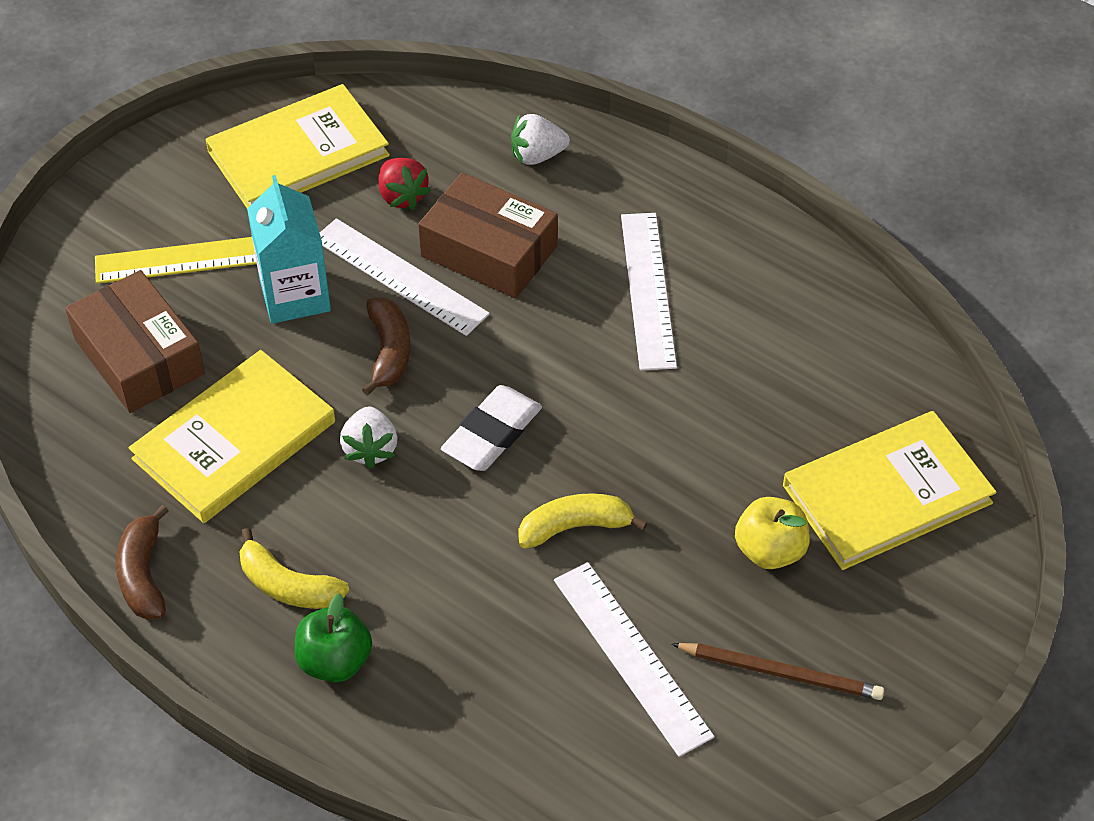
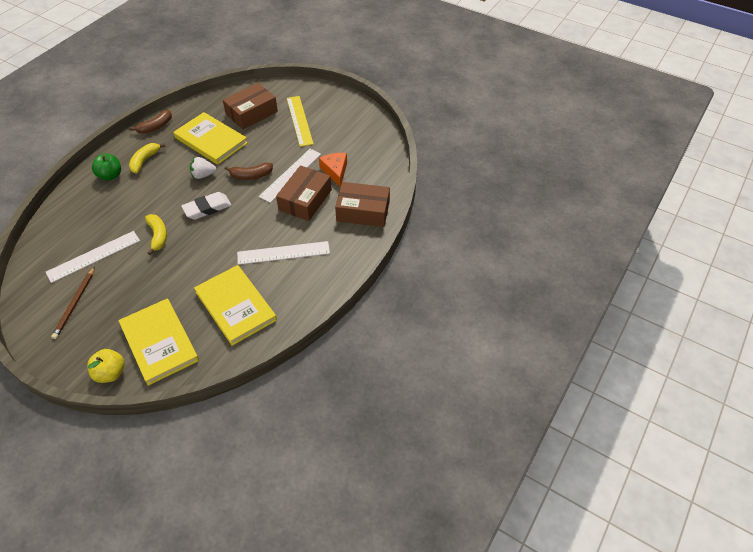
camera: 85 degrees right, 0 degrees up
(143, 575) = (155, 127): brown banana -> brown banana turned 150 degrees clockwise
(295, 295) = (280, 147): turquoise carton -> none
(298, 153) = (357, 140): yellow book -> yellow book (235, 306)
(402, 196) = (335, 171): red strawberry -> orange cheese
(492, 434) = (207, 208): white eraser -> white eraser turned 60 degrees counterclockwise
(537, 156) = (363, 211): white strawberry -> brown box
(770, 550) = (136, 299): yellow apple -> yellow apple (110, 373)

